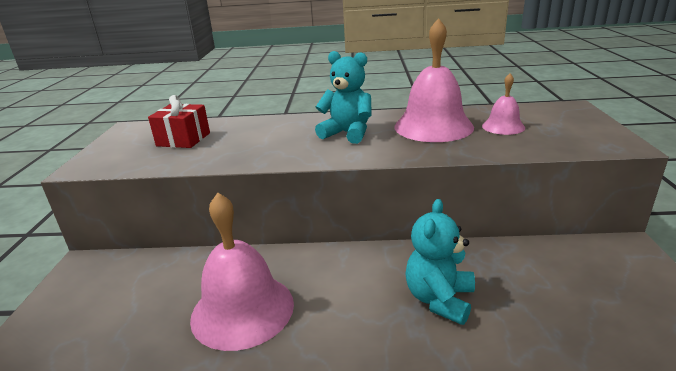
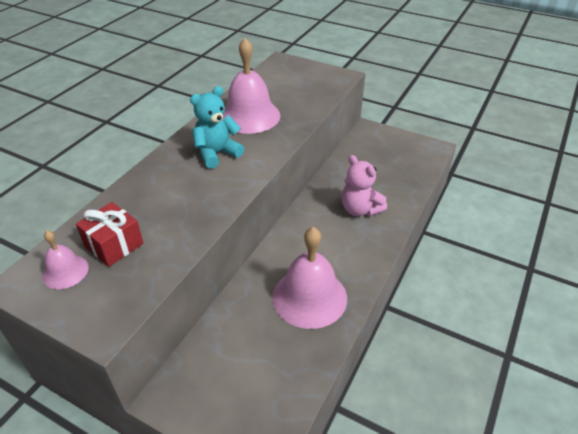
camera: 65 degrees left, 15 degrees up
(439, 299) = (360, 209): turquoise teddy bear -> pink teddy bear
(503, 126) = (280, 94): pink bell -> pink bell (65, 271)

